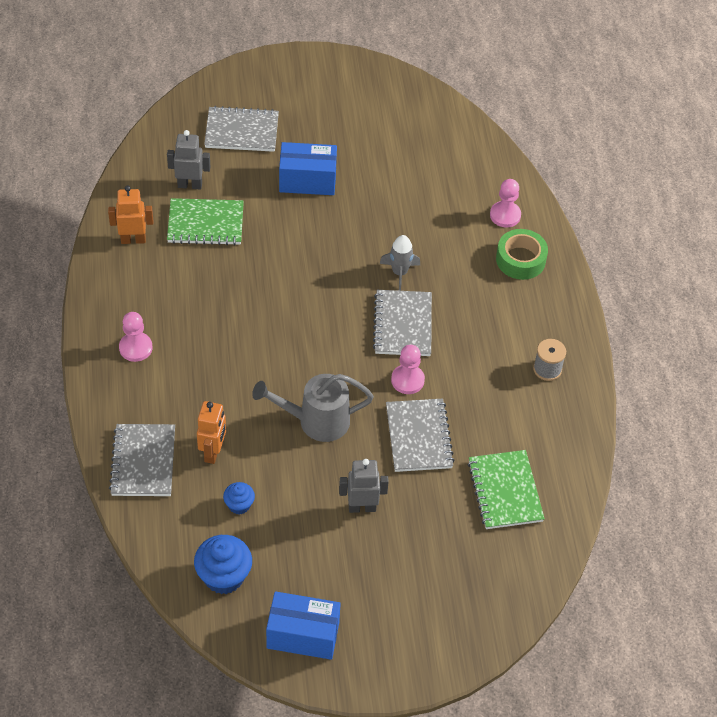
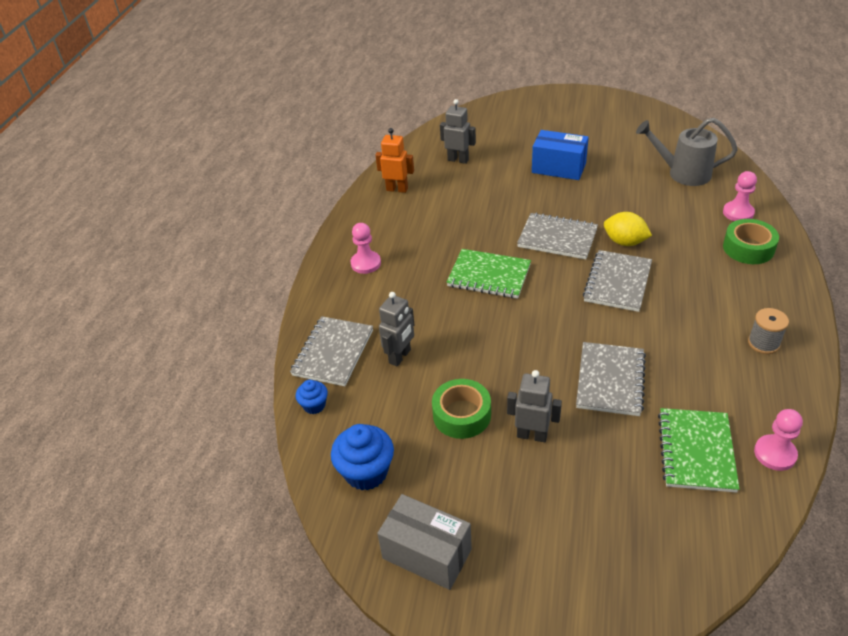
camera: 25 degrees right, 10 degrees down
(205, 224) = (461, 186): green notebook -> green notebook (489, 276)
(213, 452) = (400, 356): orange robot -> grey robot
(239, 505) = (407, 408): blue cupcake -> blue cupcake (314, 405)
(242, 131) = (513, 131): grey notebook -> grey notebook (557, 238)
(292, 501) = (462, 415): none -> green tape
(303, 635) = (427, 554): blue box -> grey box
(315, 421) = (508, 348): grey watering can -> grey watering can (682, 173)
(399, 272) = (624, 242): grey rocket -> yellow lemon
(407, 380) = (611, 328): pink pawn -> pink pawn (775, 454)

